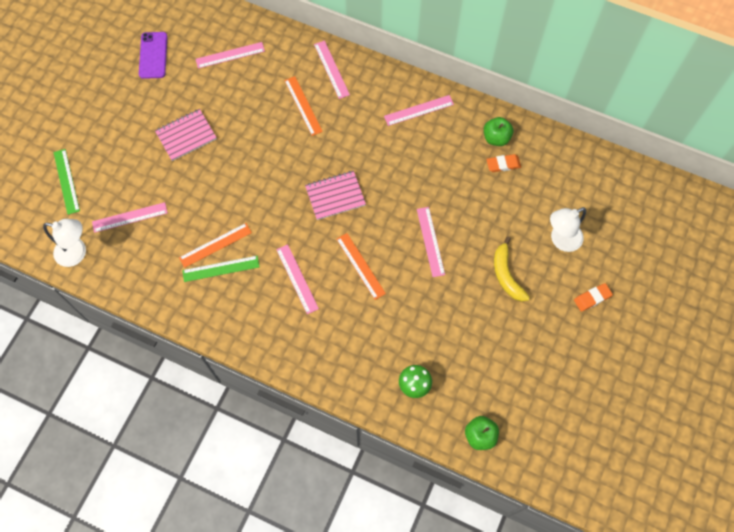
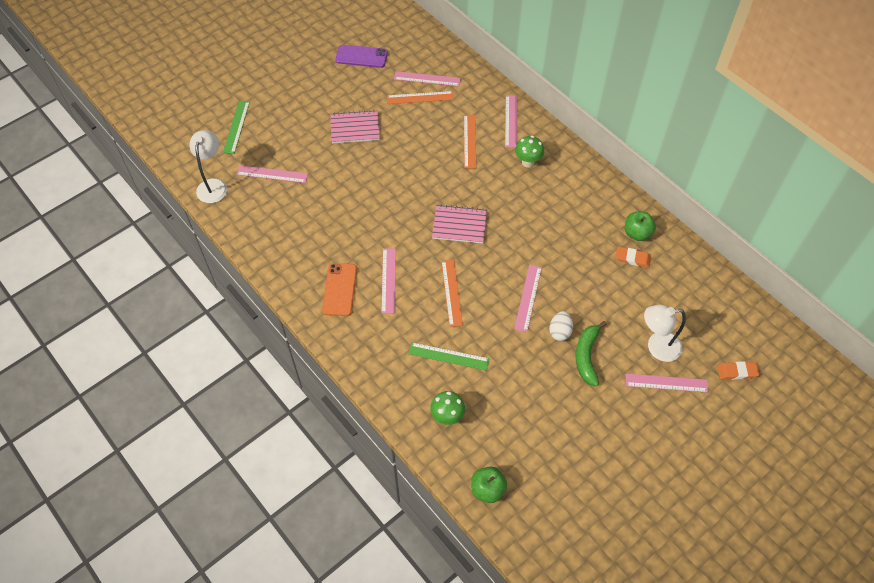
camera: 25 degrees right, 10 degrees down
(77, 253) = (213, 185): white lamp -> white lamp turned 120 degrees counterclockwise
(153, 55) = (361, 56): purple phone -> purple phone turned 75 degrees clockwise
(215, 245) = (332, 224): orange ruler -> orange ruler (420, 98)
(221, 268) = (326, 245): green ruler -> green ruler (448, 356)
(256, 307) = (339, 289): none -> orange phone
(367, 106) = (528, 162): none -> green mushroom
(418, 110) = (574, 183): pink ruler -> pink ruler (666, 383)
(473, 262) = (560, 331): none -> white egg
(506, 275) = (587, 356): yellow banana -> green banana
(592, 298) = (663, 412): orange eraser -> orange eraser (737, 372)

